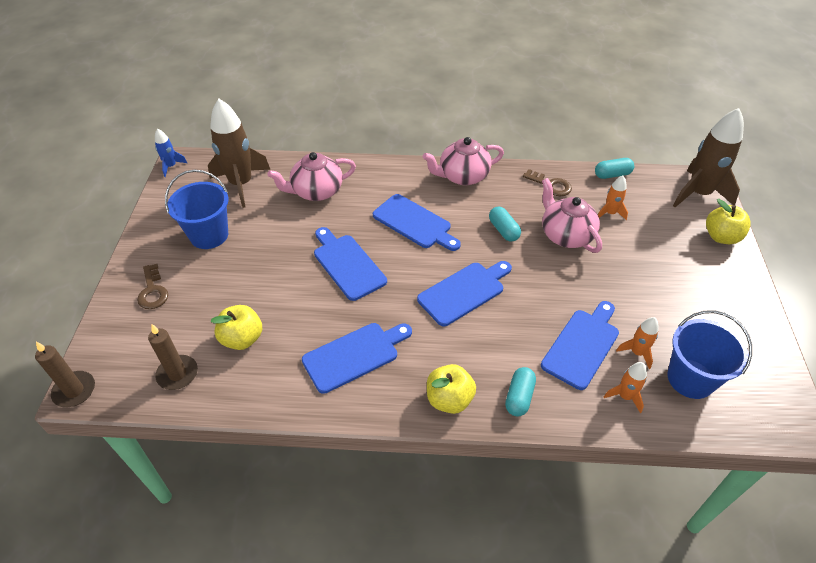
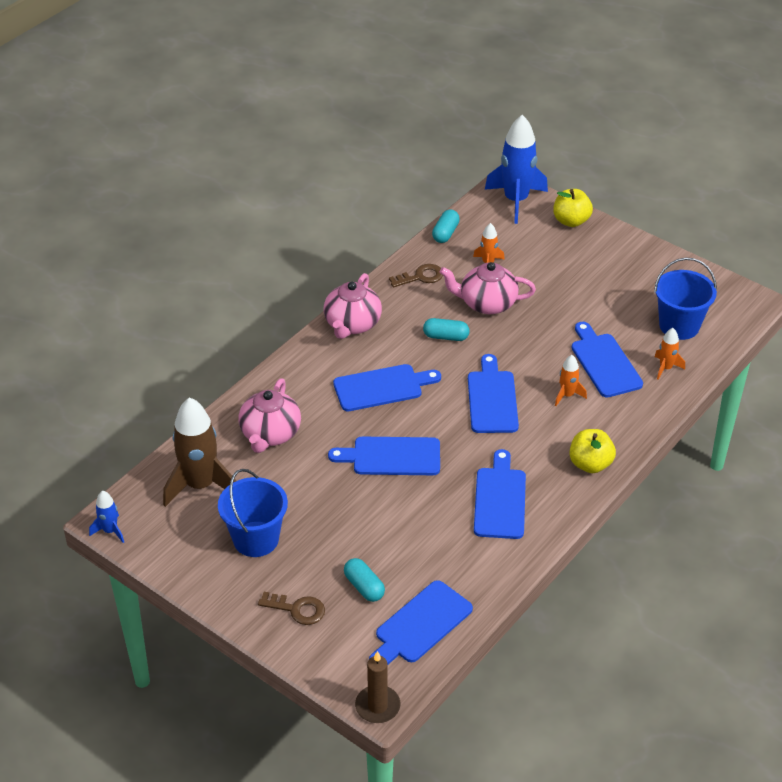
camera: 55 degrees left, 5 degrees down
(177, 374) = (420, 625): brown candle -> blue cutting board
(242, 339) = (417, 565): yellow apple -> none
(519, 397) = (620, 424): turquoise capsule -> turquoise capsule (364, 587)
(637, 352) = (635, 338): orange rocket -> orange rocket (567, 395)
(698, 193) = (516, 201): brown rocket -> blue rocket

